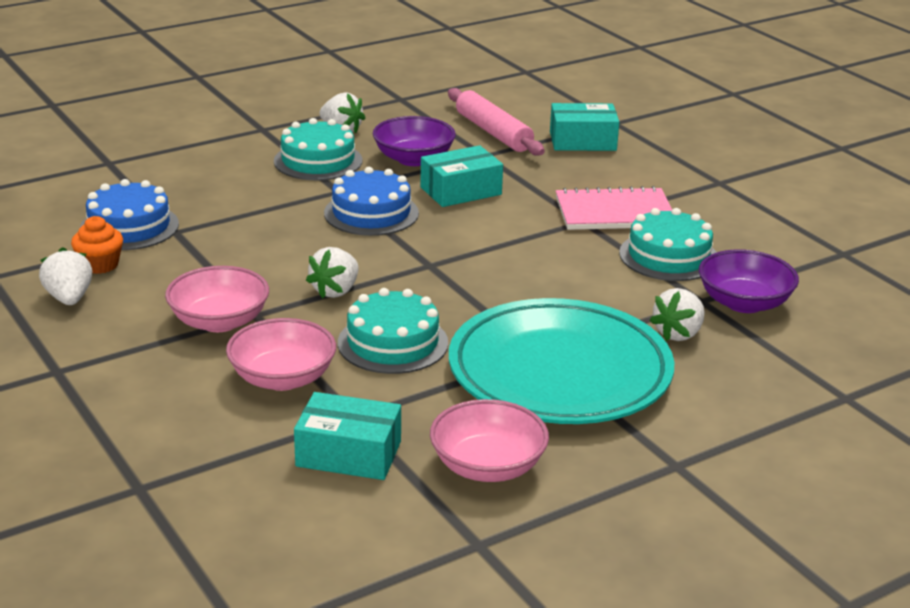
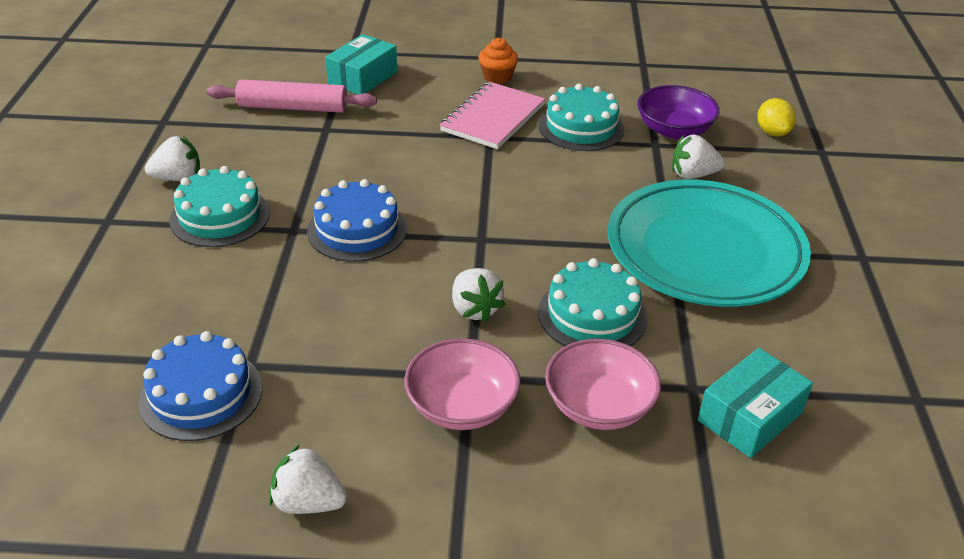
camera: 55 degrees left, 10 degrees up
(100, 265) = (260, 449): orange cupcake -> orange cupcake (497, 77)
(413, 159) = (287, 165): purple bowl -> none
(461, 191) = (374, 168): turquoise box -> none
(487, 466) = (814, 347): pink bowl -> none
(678, 334) = (693, 175): white strawberry -> white strawberry turned 105 degrees clockwise
(835, 358) = (772, 132): none -> yellow lemon

